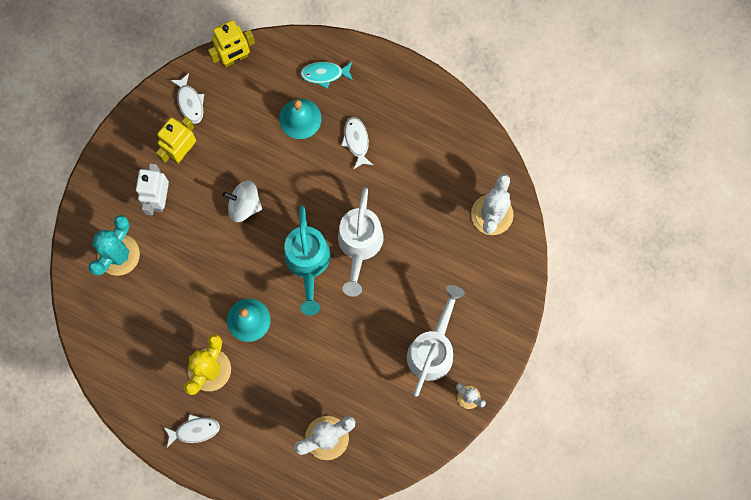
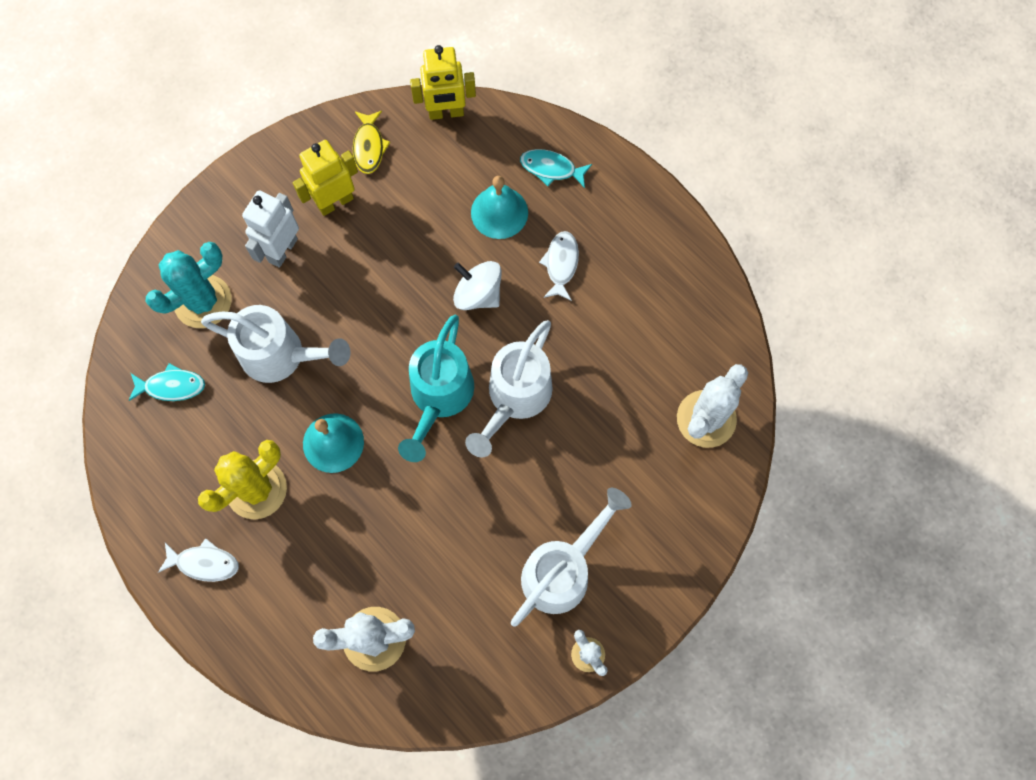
camera: 20 degrees right, 5 degrees down
(122, 321) = (171, 386): none -> turquoise fish
(188, 273) = (281, 355): none -> white watering can
(190, 102) = (369, 147): white fish -> yellow fish
(244, 205) = (386, 295): white spinning top -> white spinning top (478, 294)

